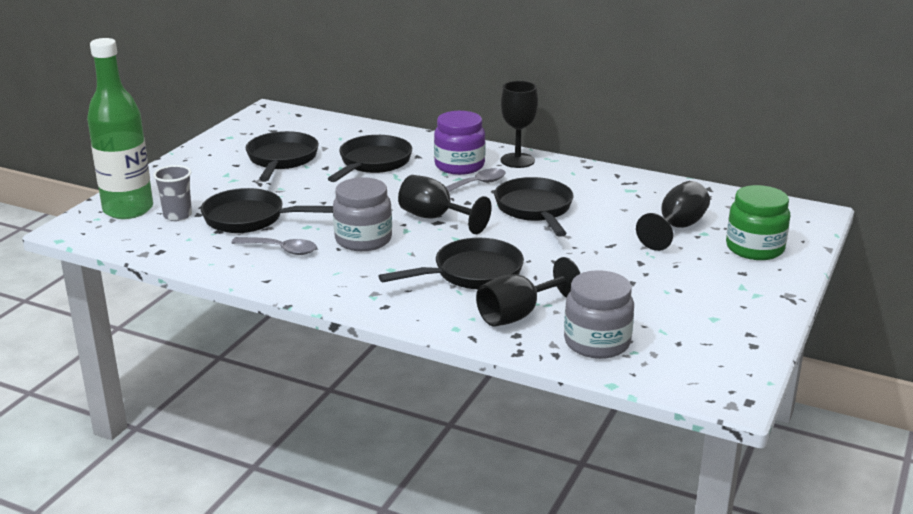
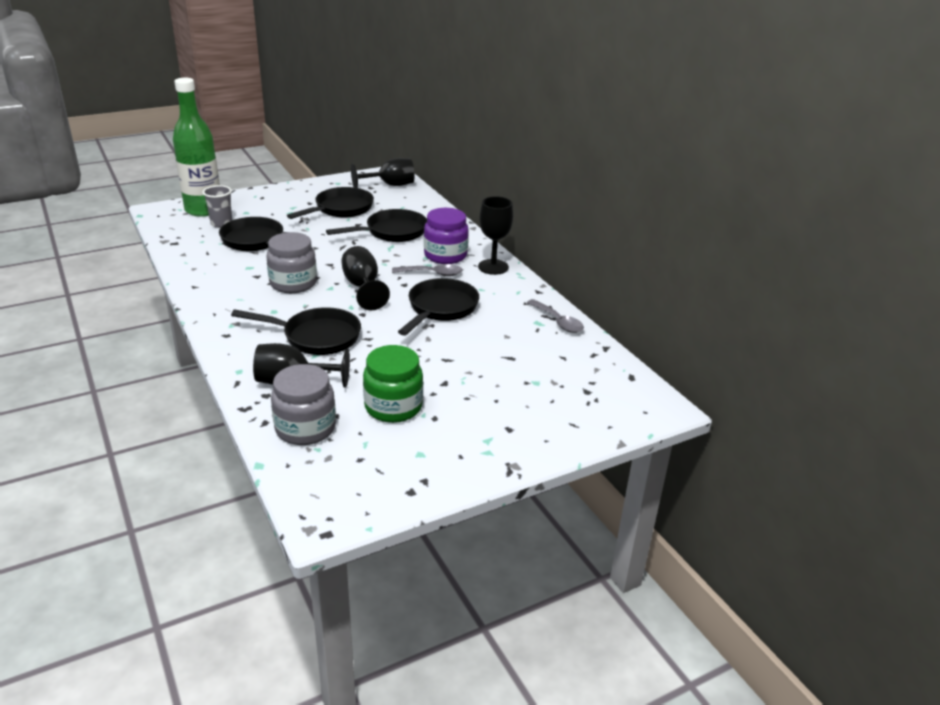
camera: 35 degrees right, 5 degrees up
(281, 250) = (236, 270): grey spoon -> grey spoon (558, 322)
(677, 228) = (521, 368): black goblet -> black goblet (390, 185)
(754, 248) = (555, 413): green jar -> green jar (393, 407)

